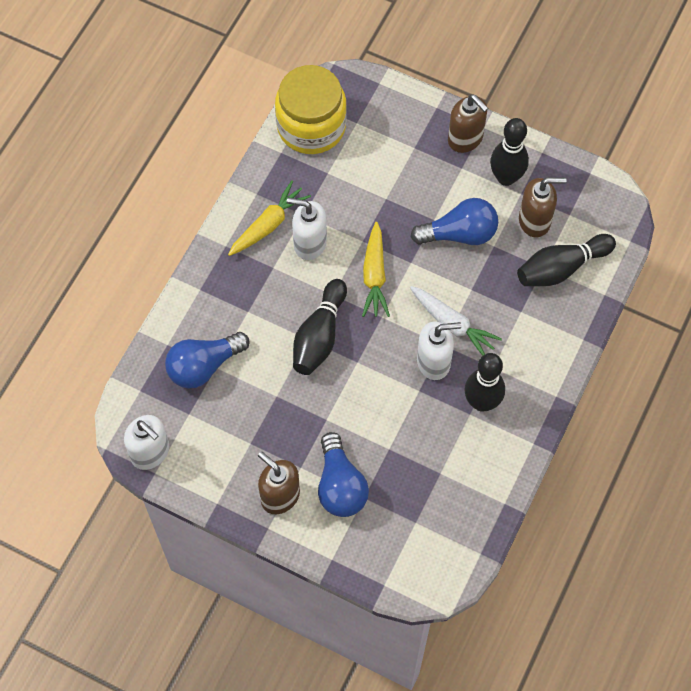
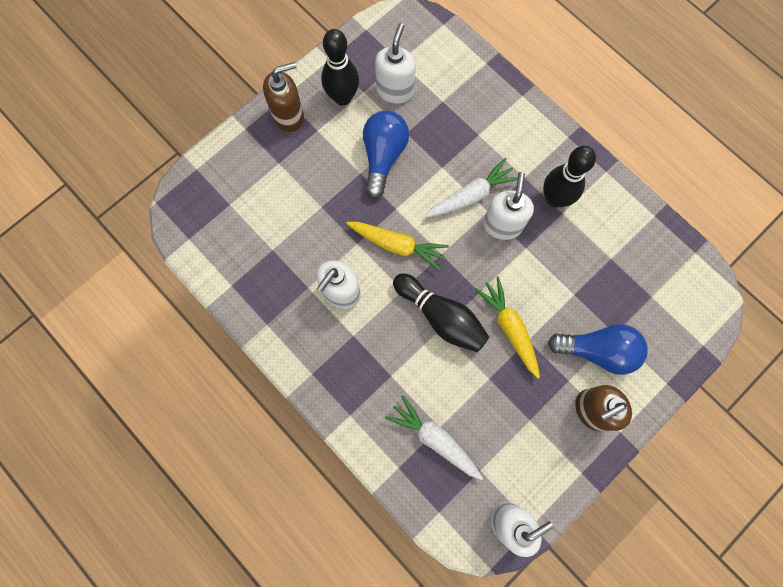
camera: 70 degrees left, 10 degrees up
(203, 366) = (434, 439): blue light bulb -> white carrot
(268, 224) = (305, 324): yellow carrot -> yellow carrot (509, 327)
(311, 126) = (215, 247): yellow jar -> none
(535, 221) = (395, 90): brown soap dispenser -> white soap dispenser
(561, 268) = (449, 86): black bowling pin -> none

